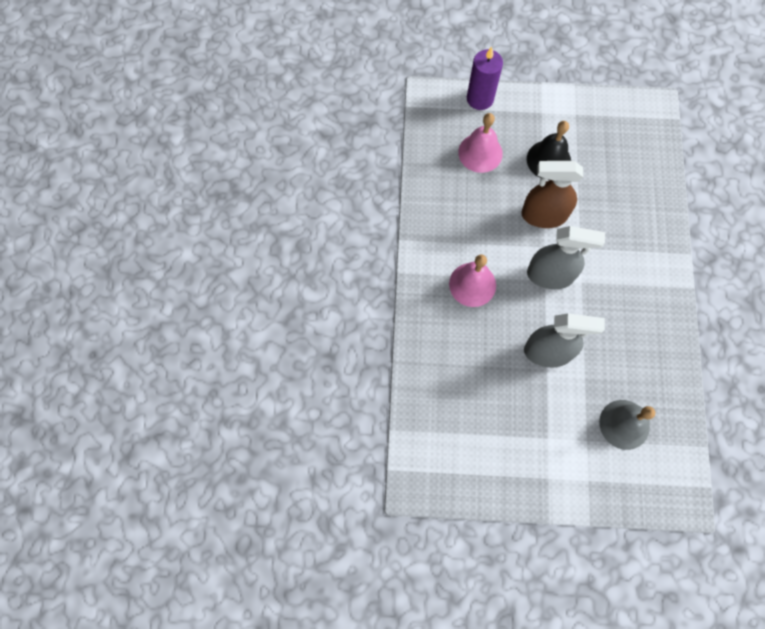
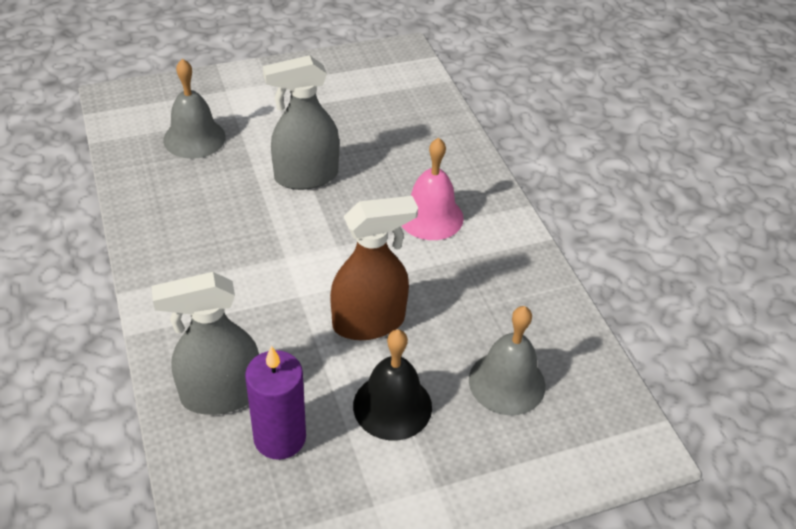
camera: 155 degrees right, 25 degrees down
(480, 98) = (556, 475): purple candle -> purple candle (279, 437)
(480, 153) = (507, 382): pink bell -> grey bell
(550, 275) = (331, 252): grey spray bottle -> grey spray bottle (220, 394)

